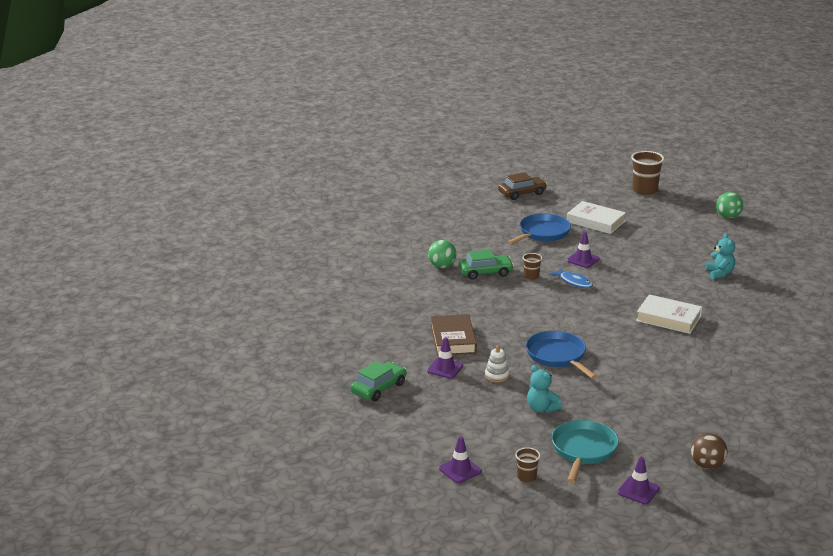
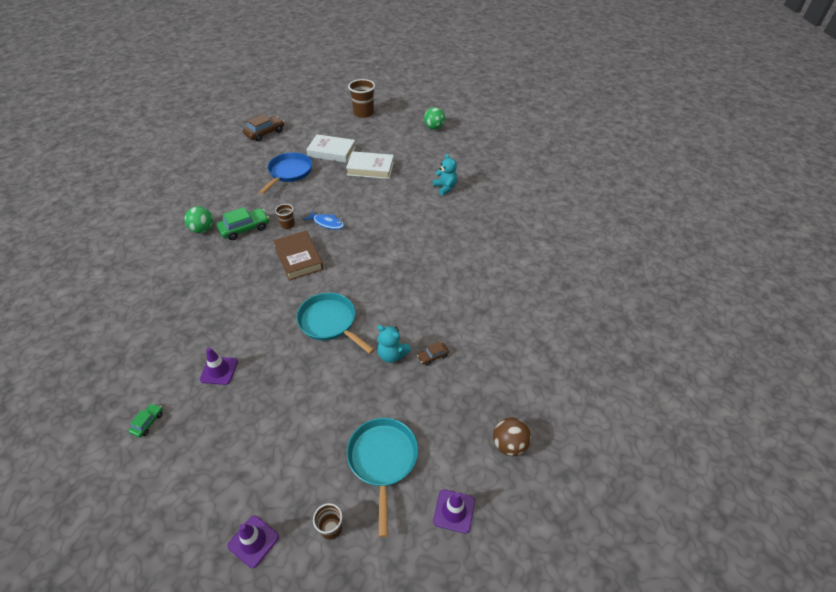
camera: 20 degrees left, 20 degrees up
(378, 388) = (148, 422): green car -> green car, size x0.52
(453, 339) = (223, 325): brown book -> brown book (298, 258)
(497, 376) = (274, 367): white stacking toy -> none
(541, 408) = (328, 405): turquoise teddy bear -> turquoise teddy bear (392, 355)
(557, 356) = (330, 322): blue pan -> turquoise pan
(583, 260) = (329, 195): purple traffic cone -> none
(654, 397) = (433, 356): none -> brown car
(668, 318) = (418, 249): white book -> white book (370, 168)

